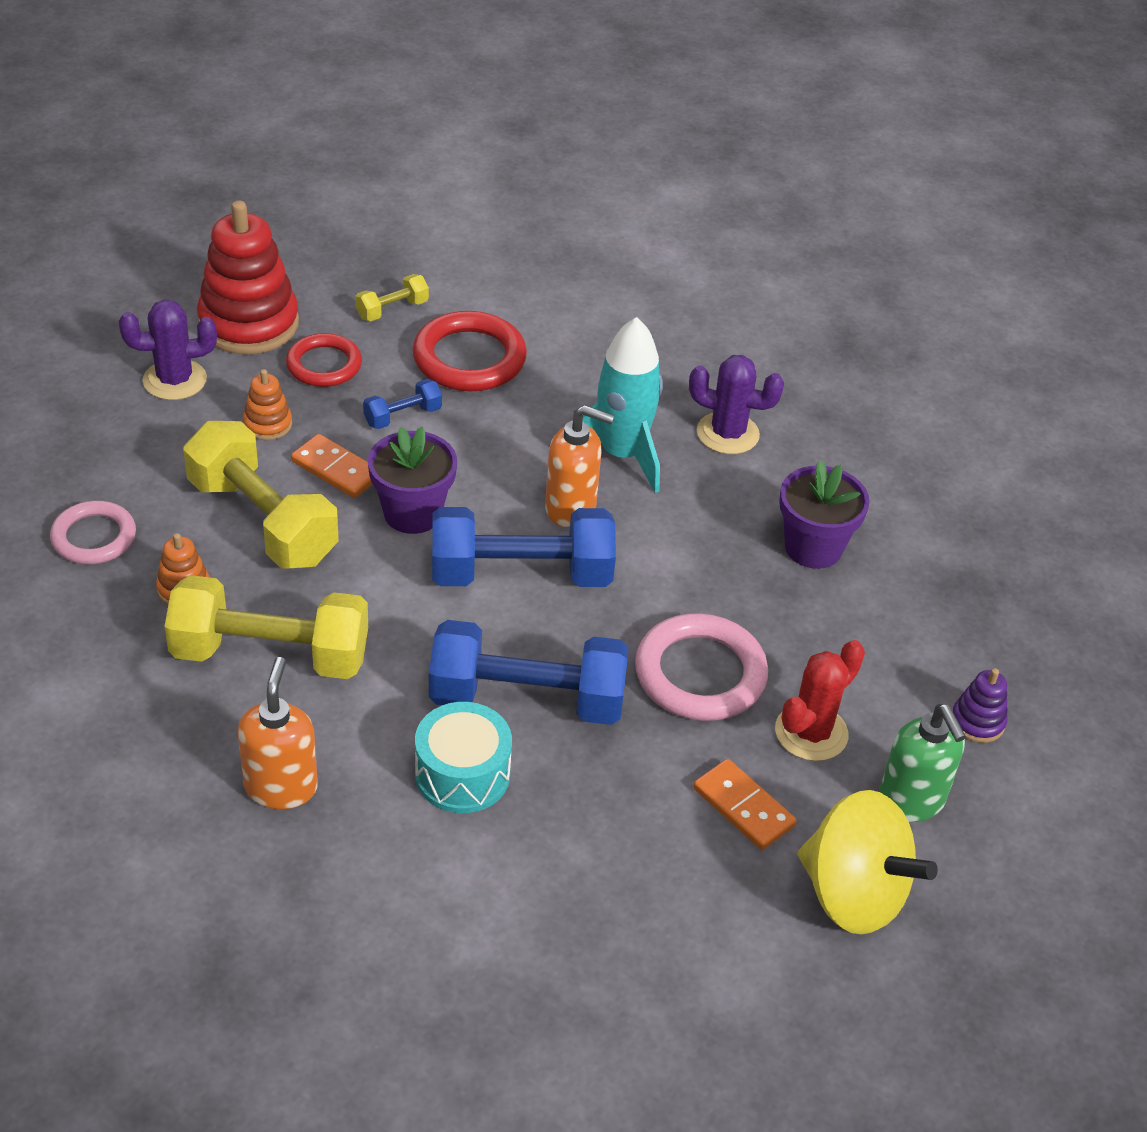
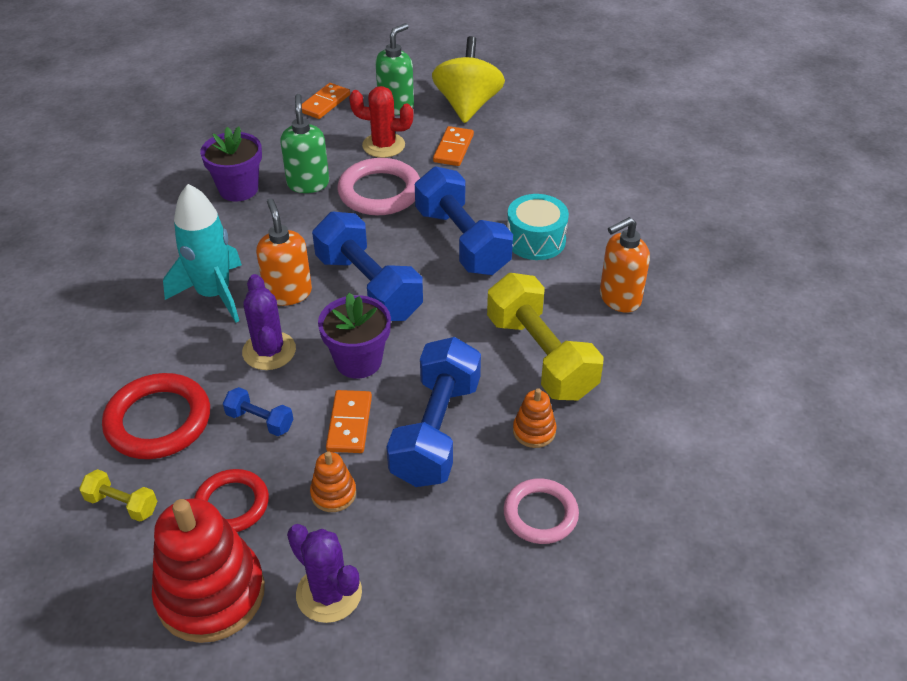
camera: 120 degrees left, 0 degrees up
(262, 521) = (436, 431): yellow dumbbell -> blue dumbbell
(727, 433) = (153, 258): purple cactus -> purple cactus (269, 351)
(775, 614) = (308, 184): none -> green soap dispenser
(977, 722) = (324, 103): purple stacking toy -> orange domino

